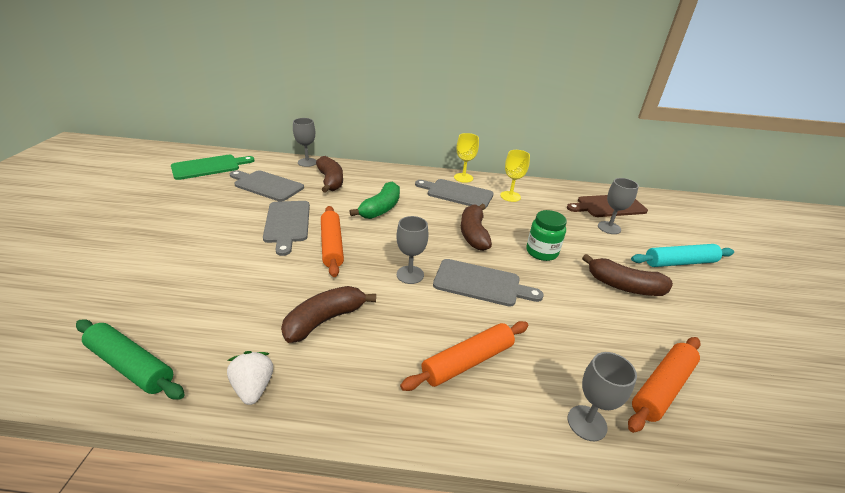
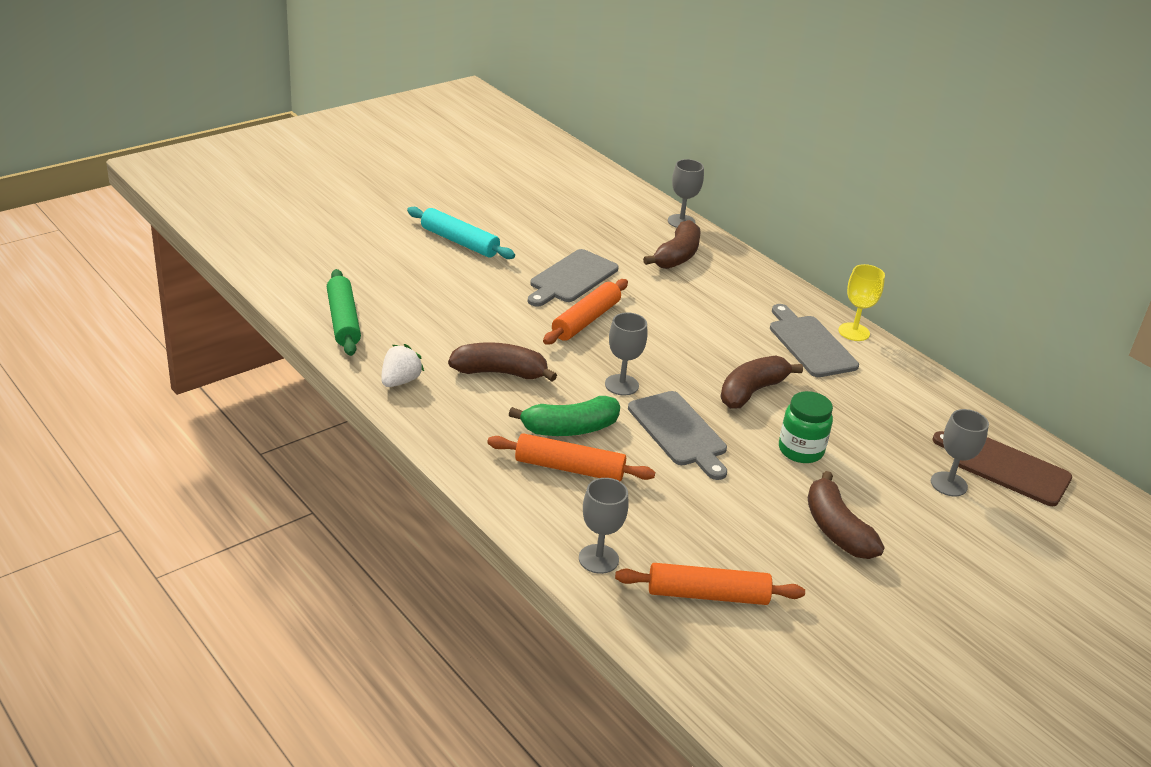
camera: 45 degrees right, 0 degrees up
(209, 167) = (568, 180): green cutting board -> none
(266, 185) = (601, 228): grey cutting board -> none
(381, 209) = (688, 313): green banana -> green banana (570, 429)
(510, 196) = (878, 383): yellow goblet -> none
(679, 262) = (966, 563): turquoise rolling pin -> turquoise rolling pin (459, 242)

